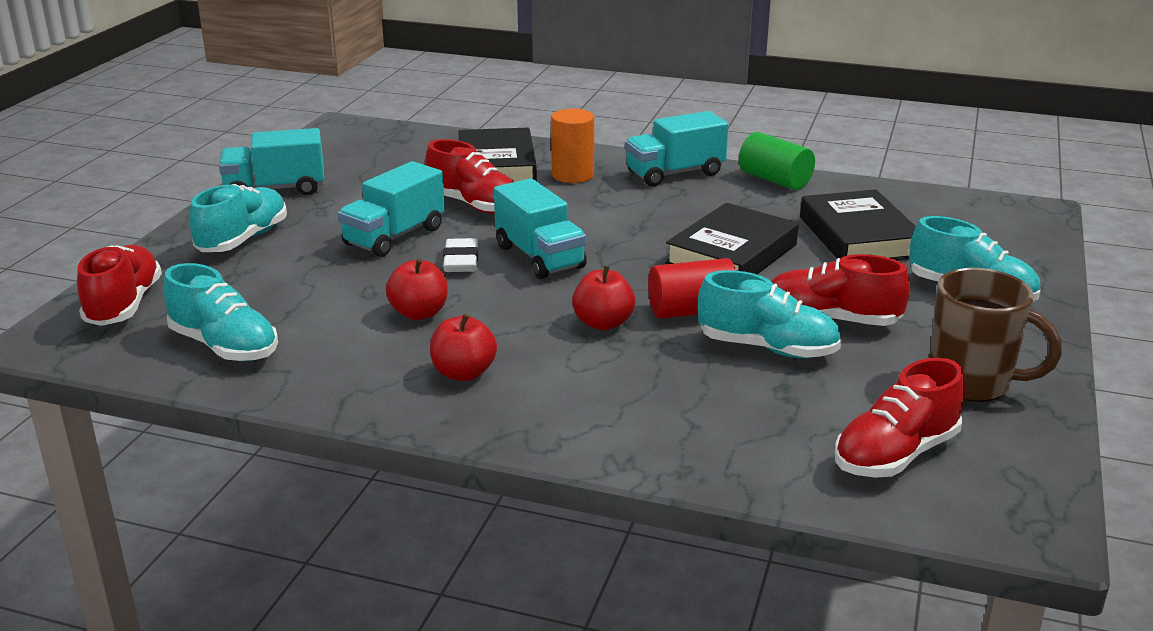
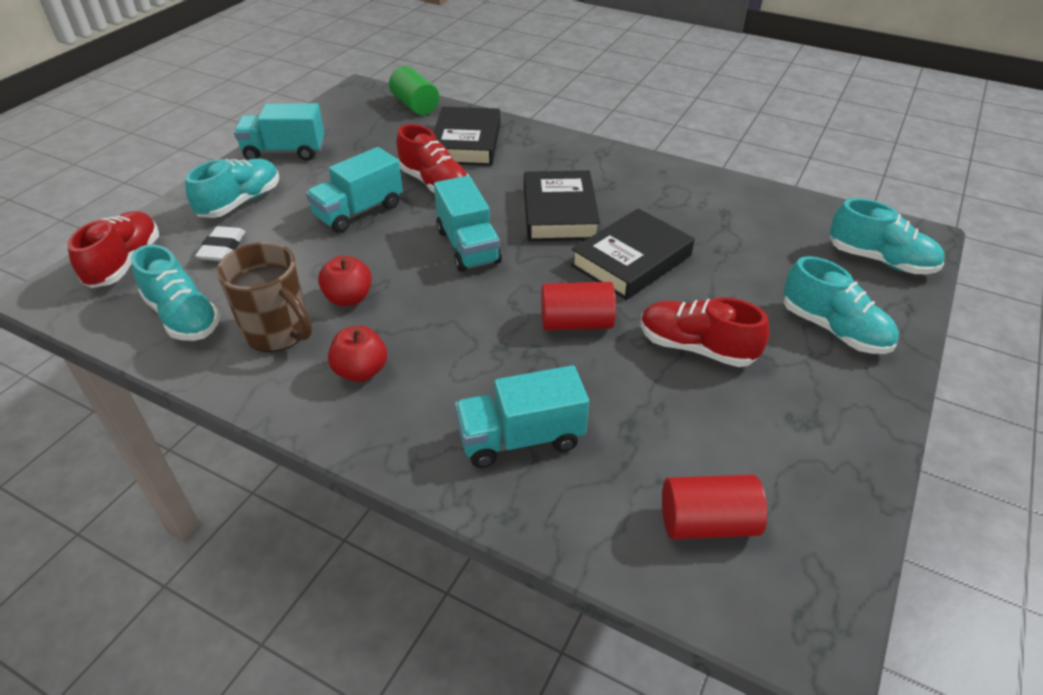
camera: 10 degrees right, 15 degrees up
(461, 261) = (402, 244): white eraser -> white eraser (222, 248)
(572, 175) = (525, 158): orange cylinder -> none
(603, 323) = (496, 328): red apple -> none
(674, 173) = (611, 164): turquoise truck -> turquoise truck (521, 438)
(767, 348) = (629, 375): turquoise shoe -> turquoise shoe (880, 260)
(775, 180) = (694, 179): green cylinder -> green cylinder (415, 105)
(858, 237) = (749, 252): black book -> black book (559, 213)
(895, 454) = (707, 523): red shoe -> red cylinder
(972, 383) = (804, 442): brown mug -> brown mug (278, 332)

